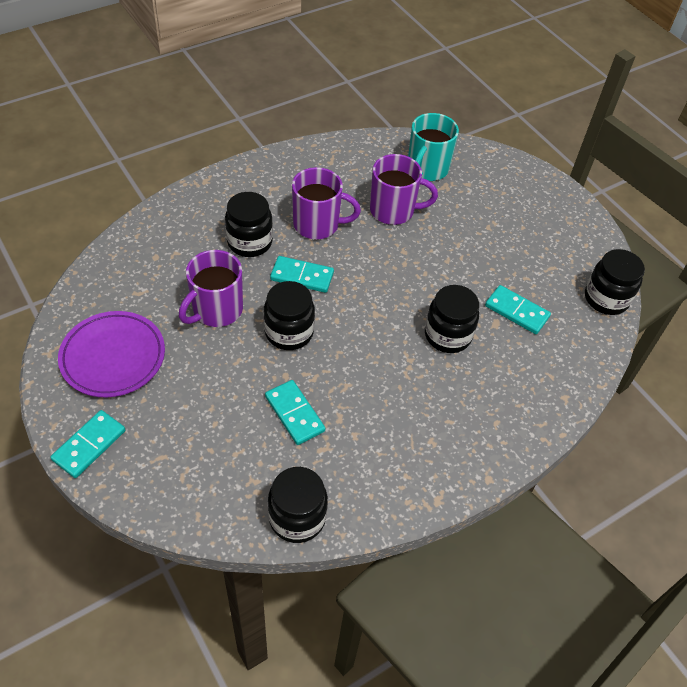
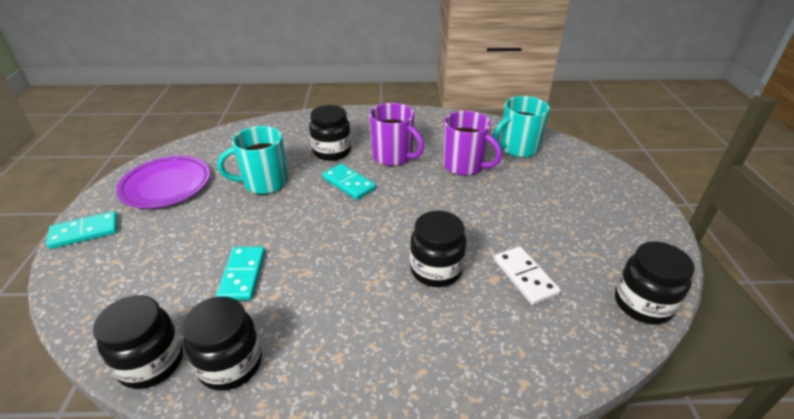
camera: 35 degrees right, 15 degrees down
(216, 310) = (264, 183): purple mug -> turquoise mug
(289, 332) = (300, 216): black jar -> black jar (230, 364)
(517, 311) = (525, 277): turquoise domino -> white domino

